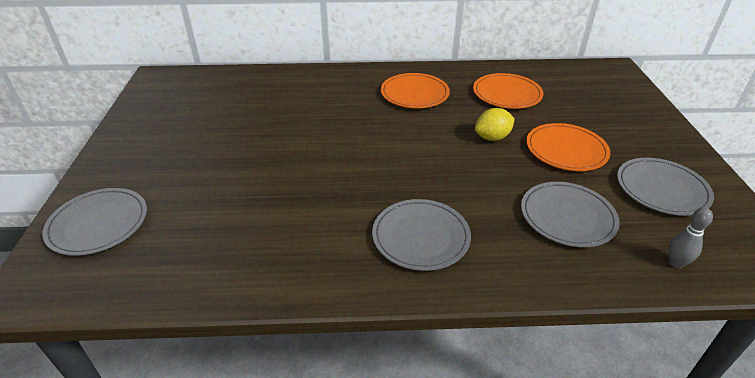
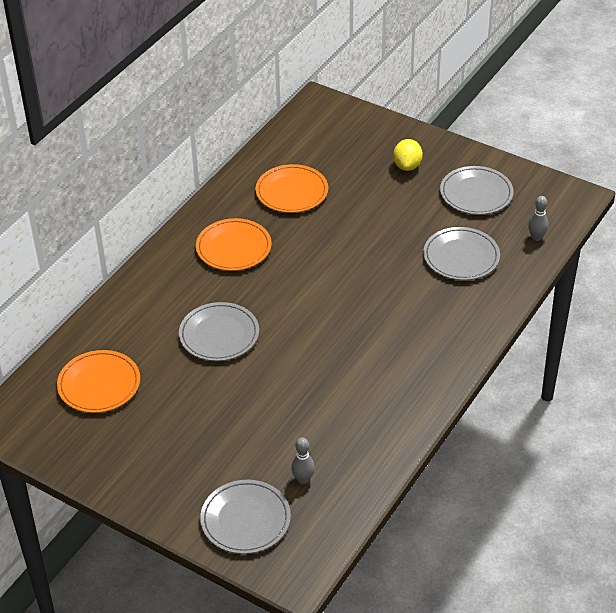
camera: 55 degrees left, 5 degrees up
(169, 239) = (303, 479): none -> grey bowling pin
(421, 237) = (418, 340): grey plate -> grey plate (219, 335)
(492, 137) = (343, 238): yellow lemon -> yellow lemon (407, 166)
(566, 150) = (395, 209): orange plate -> orange plate (99, 384)

